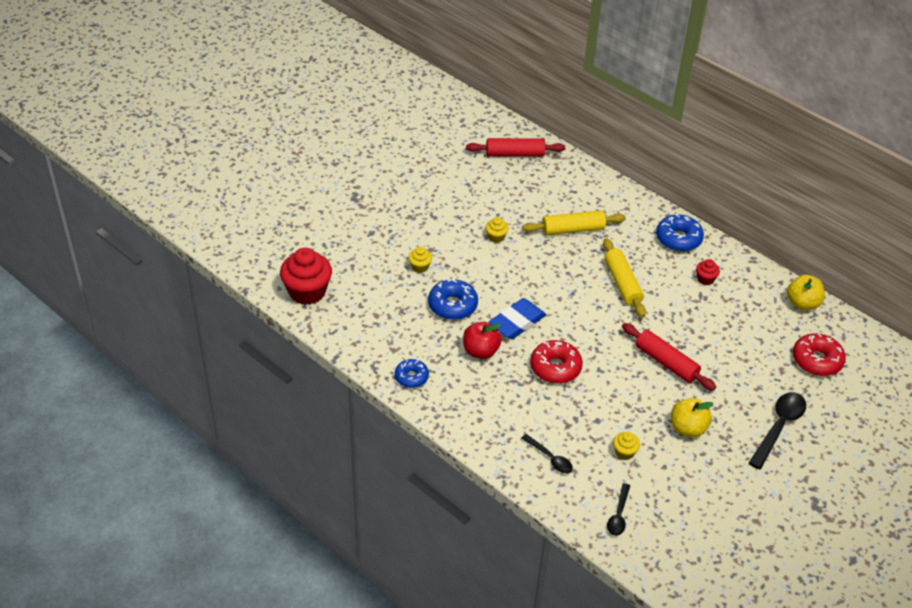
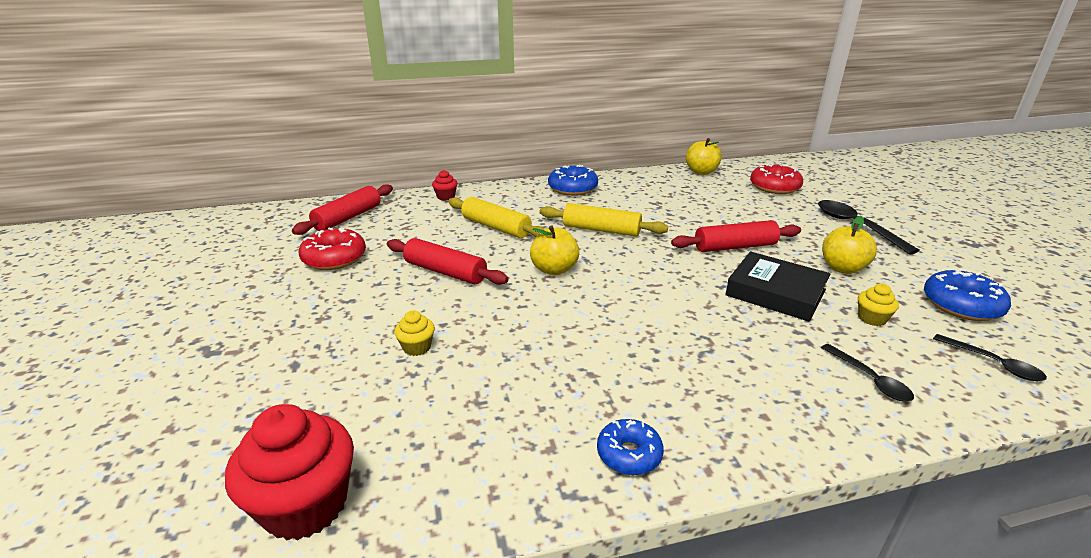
camera: 55 degrees left, 15 degrees down
(452, 305) = (519, 348): blue donut -> blue donut (961, 305)
(480, 351) = (626, 359): red apple -> none
(496, 237) = (445, 272): yellow cupcake -> red rolling pin
(517, 322) = (598, 310): blue eraser -> none
(545, 283) = (554, 269): none -> yellow apple
(550, 458) = (870, 380): black spoon -> black spoon turned 75 degrees clockwise
(555, 368) = (698, 313): red donut -> red donut (334, 258)
(573, 229) = (496, 227): yellow rolling pin -> yellow rolling pin turned 75 degrees counterclockwise
(616, 399) = (775, 292): none -> black book
(705, 279) = (635, 194): red cupcake -> red cupcake (446, 197)

